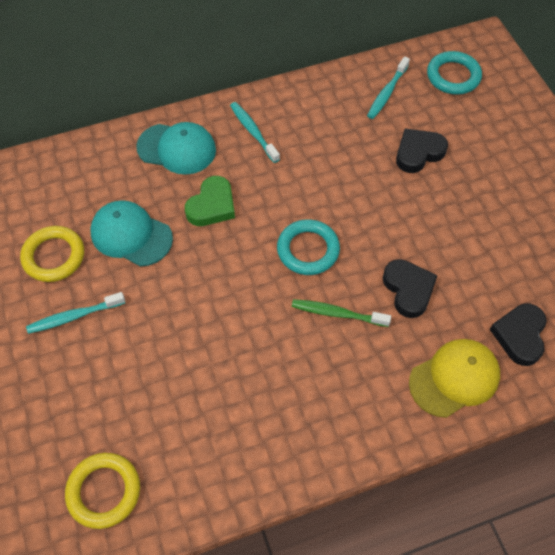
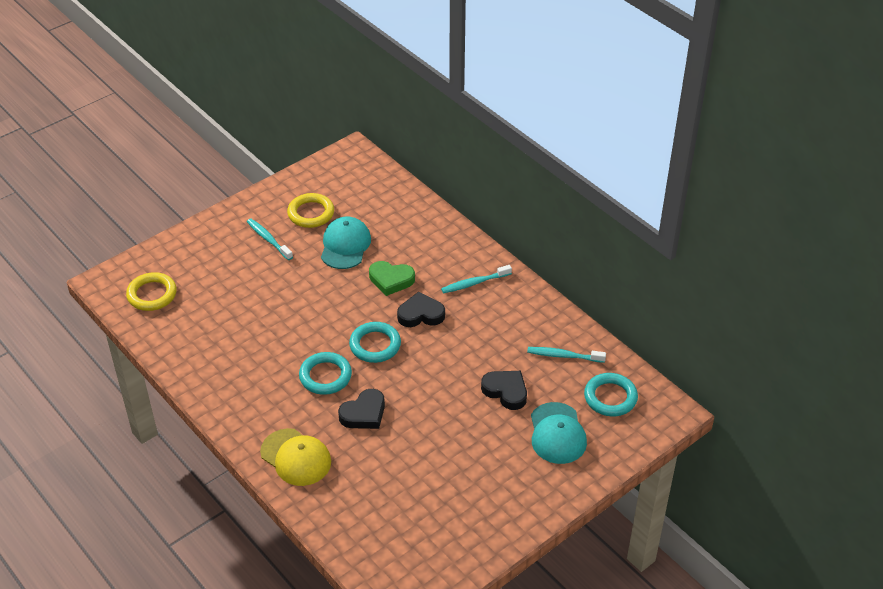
camera: 70 degrees right, 15 degrees down
(177, 149) = (435, 245): turquoise cap -> turquoise cap (557, 433)
(253, 132) = (474, 283): turquoise toothbrush -> turquoise toothbrush turned 150 degrees counterclockwise
(337, 313) = (325, 376): green toothbrush -> turquoise ring
(519, 335) = (349, 492): black heart -> black heart (421, 314)

